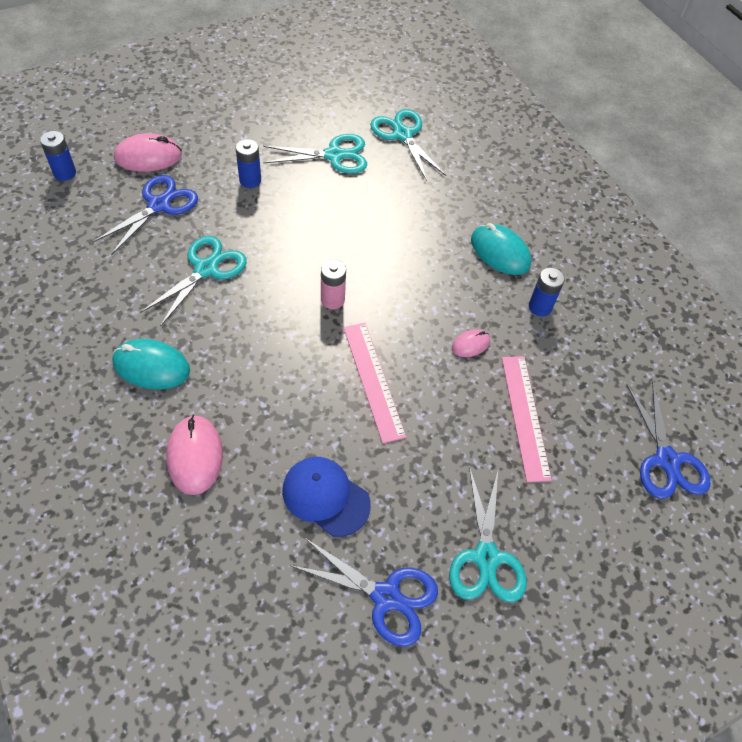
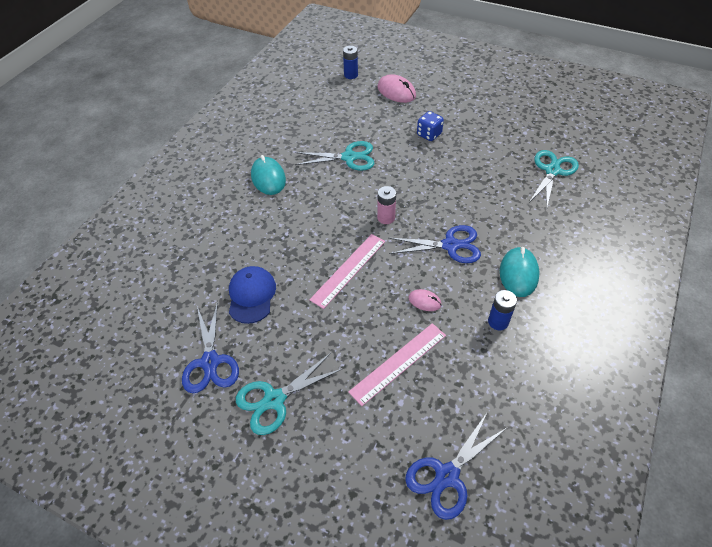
camera: 60 degrees right, 5 degrees down
(159, 205) = (370, 115): blue scissors -> blue scissors (450, 245)
(195, 456) = (231, 227): pink mouse -> none
(250, 180) = (429, 134): blue battery -> blue dice
(334, 155) = (493, 153): turquoise scissors -> none

